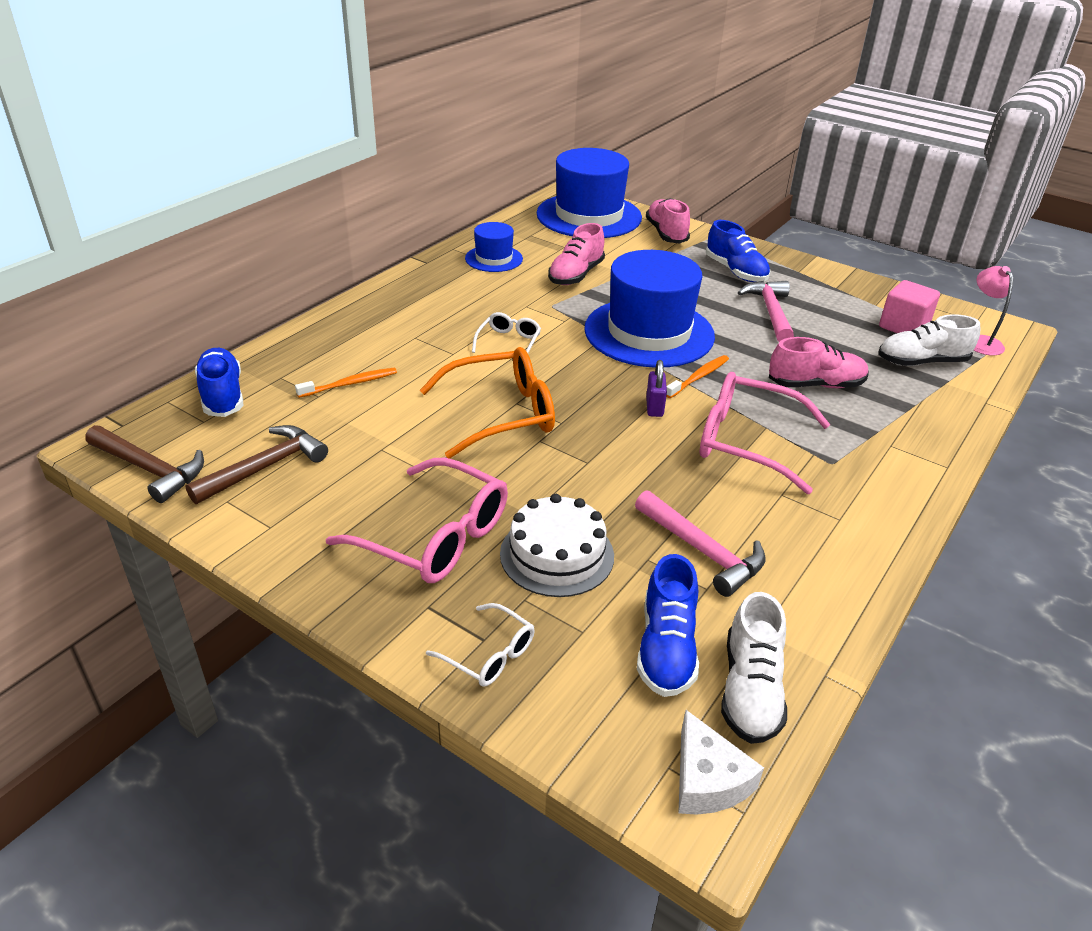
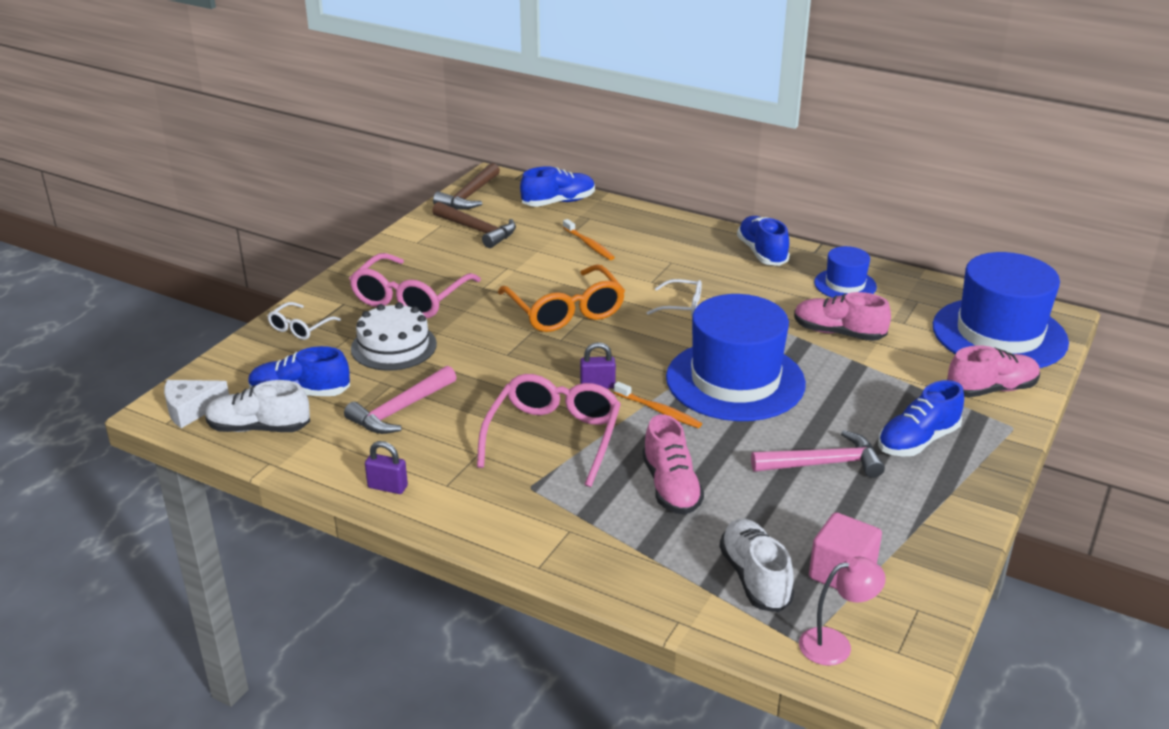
camera: 85 degrees right, 5 degrees down
(417, 287) = (762, 253): none -> blue shoe
(853, 564) = (387, 487): none -> purple padlock

